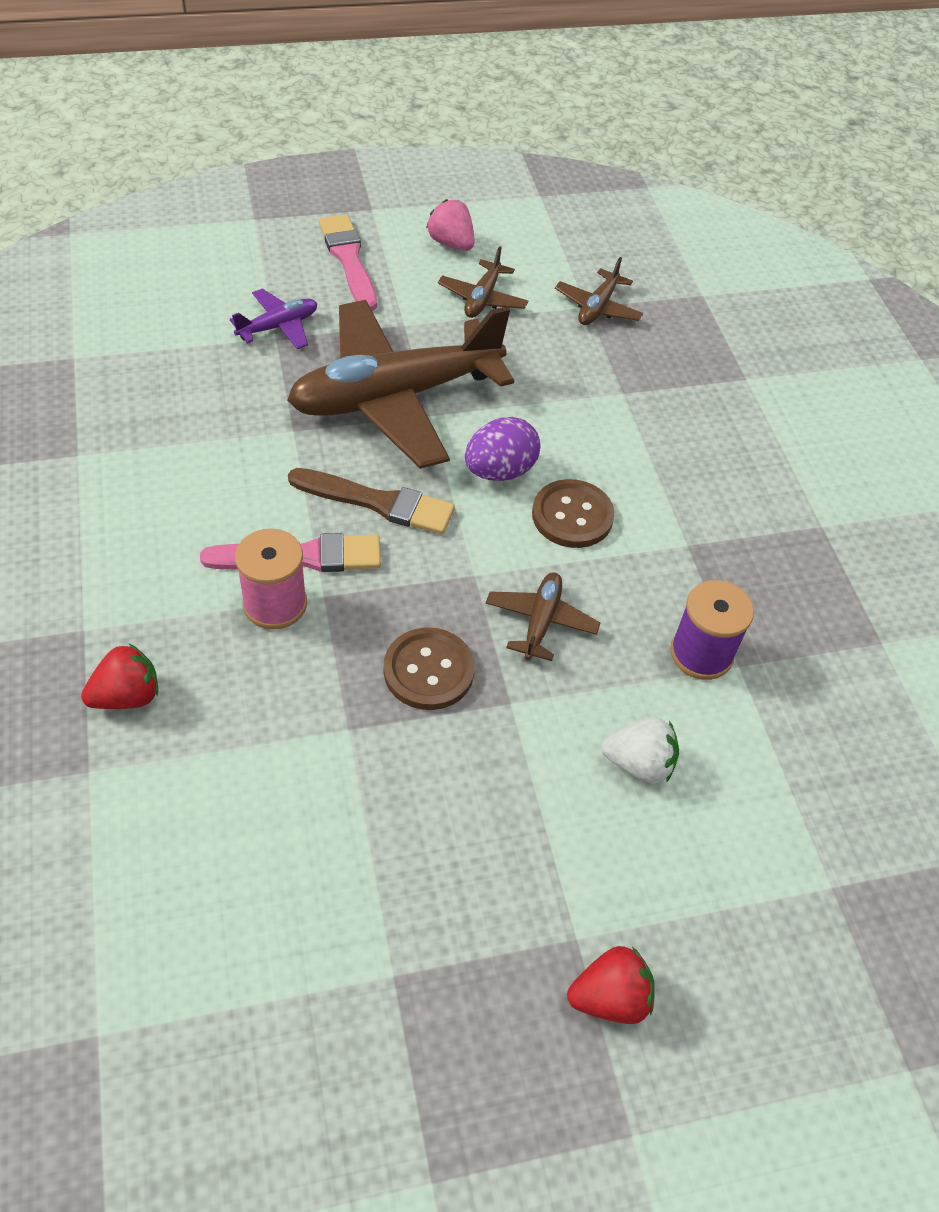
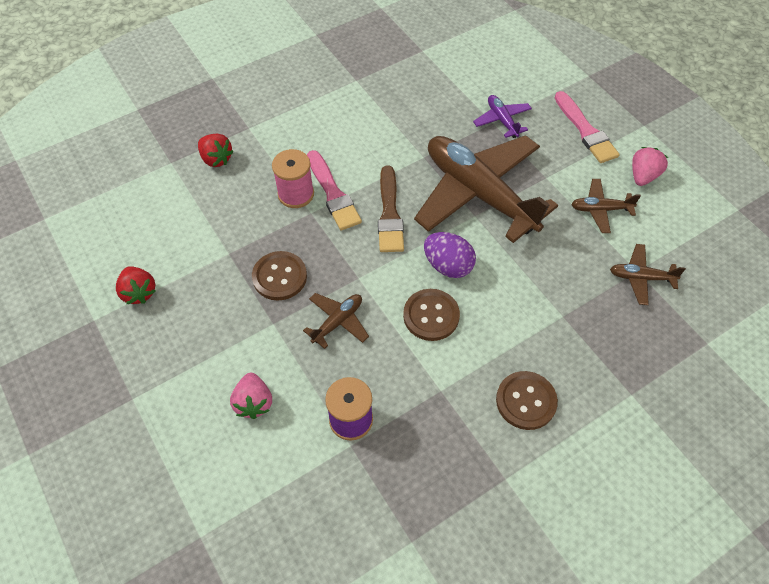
camera: 75 degrees right, 5 degrees up
(278, 327) = (502, 120): purple plane -> purple plane turned 150 degrees counterclockwise
(348, 259) = (585, 131): pink brush -> pink brush turned 105 degrees clockwise
(540, 622) = (337, 322): brown plane -> brown plane turned 45 degrees counterclockwise
(610, 997) = (101, 424): red strawberry -> red strawberry (139, 292)
(639, 763) = (254, 402): white strawberry -> pink strawberry
(727, 470) = (526, 401): none -> brown button

